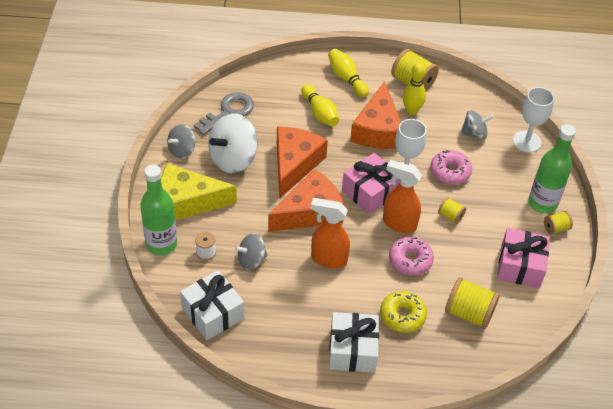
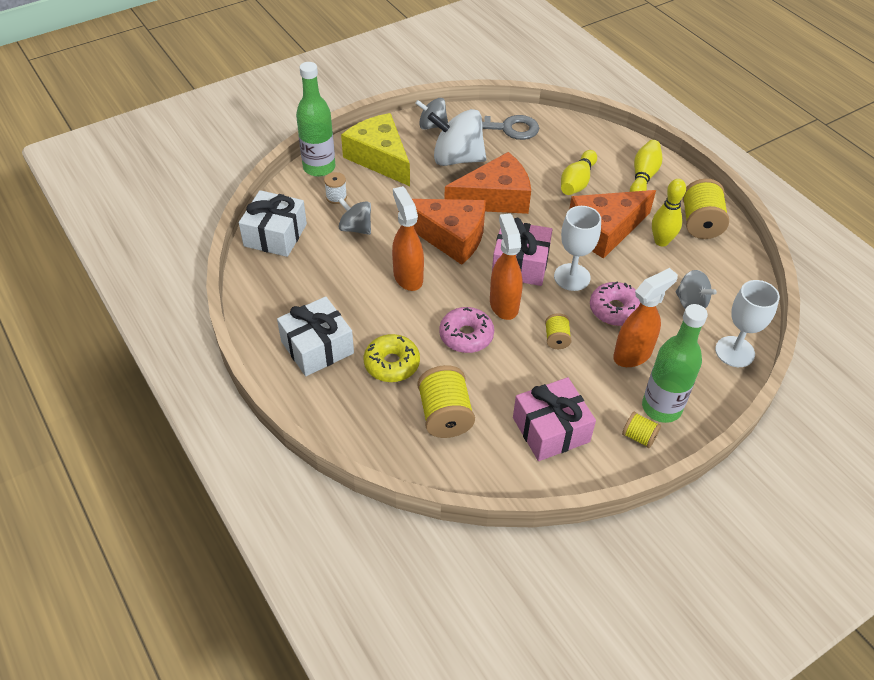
camera: 55 degrees right, 0 degrees up
(492, 188) = (633, 354): none -> orange spray bottle

